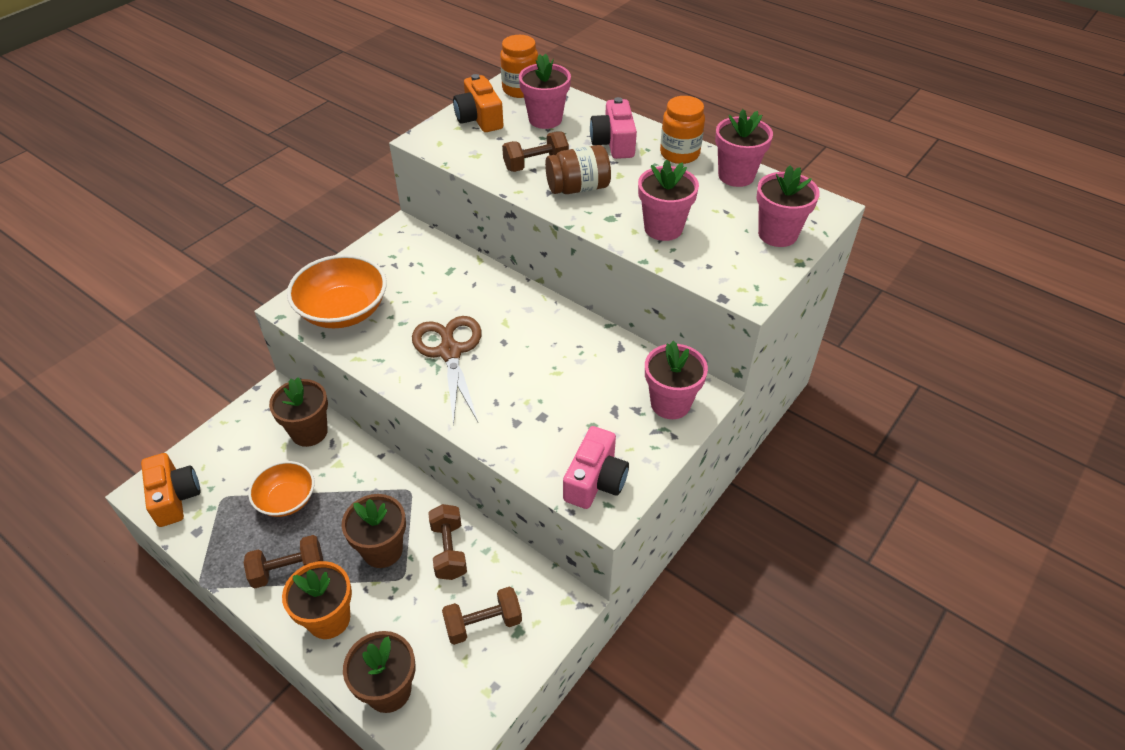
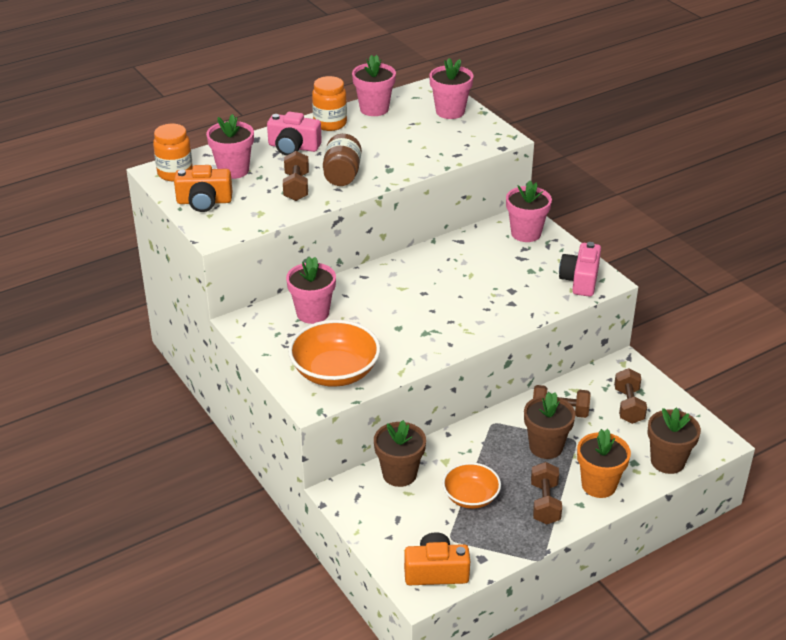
camera: 70 degrees left, 10 degrees down
(450, 351) = (420, 321): brown scissors -> none
(595, 480) = (580, 280): pink camera -> pink camera turned 120 degrees counterclockwise
(663, 228) = (415, 151): pink flower pot -> pink flower pot (312, 313)

